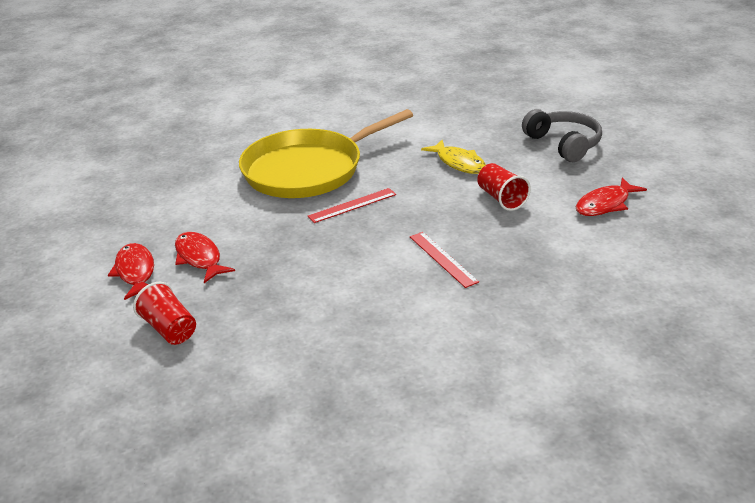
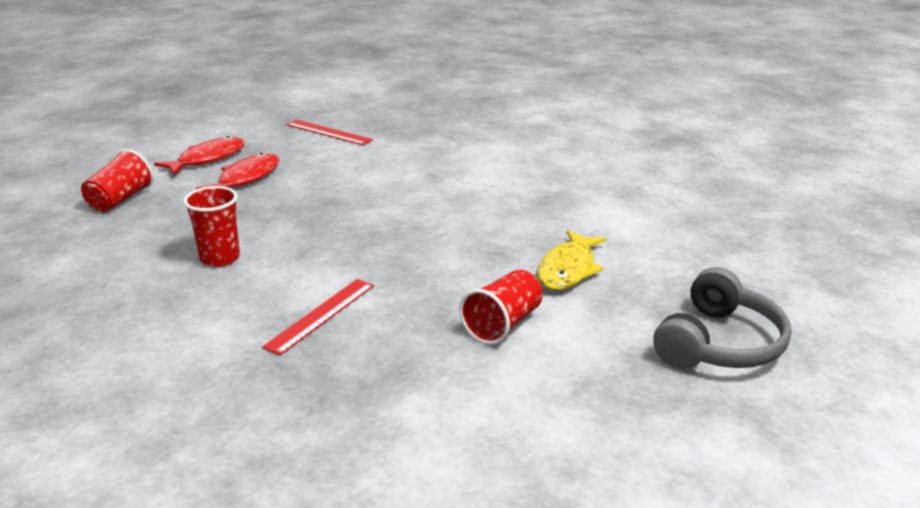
camera: 60 degrees right, 5 degrees down
(308, 169) = (459, 182): yellow pan -> none
(327, 289) = (220, 258): none -> red cup
(352, 205) = (402, 226): red ruler -> red ruler (328, 132)
(605, 204) = (567, 425): red fish -> none

